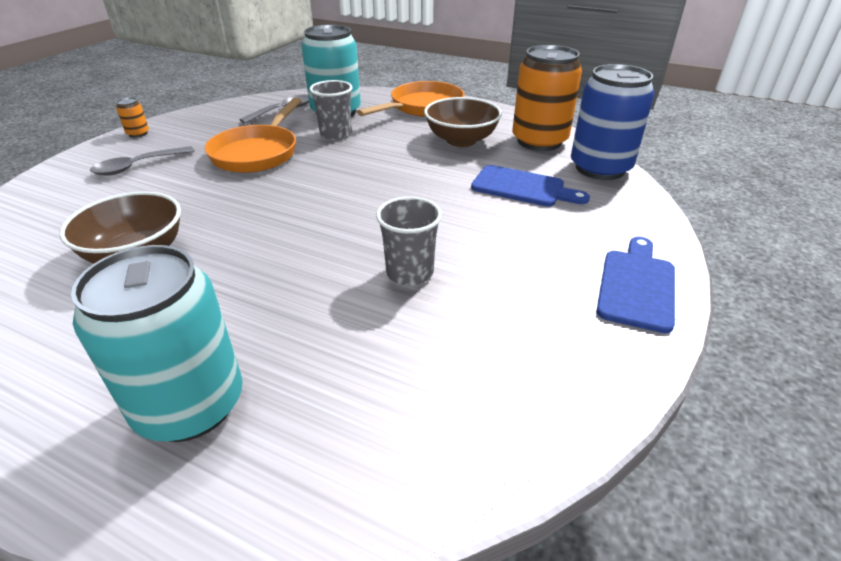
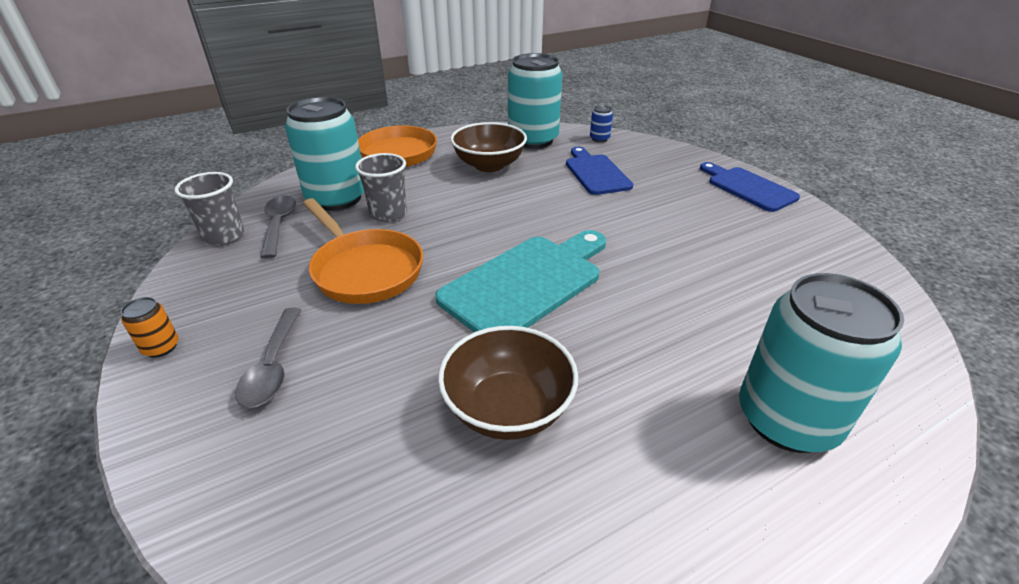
camera: 55 degrees left, 0 degrees up
(296, 213) = (527, 283): none -> turquoise cutting board
(409, 273) = (673, 258): grey cup -> grey cup (224, 236)
(523, 187) = (596, 173): blue cutting board -> blue cutting board turned 75 degrees counterclockwise
(539, 141) = (533, 140): orange can -> turquoise can
(600, 168) = (599, 139): blue can -> blue can, size x0.40

